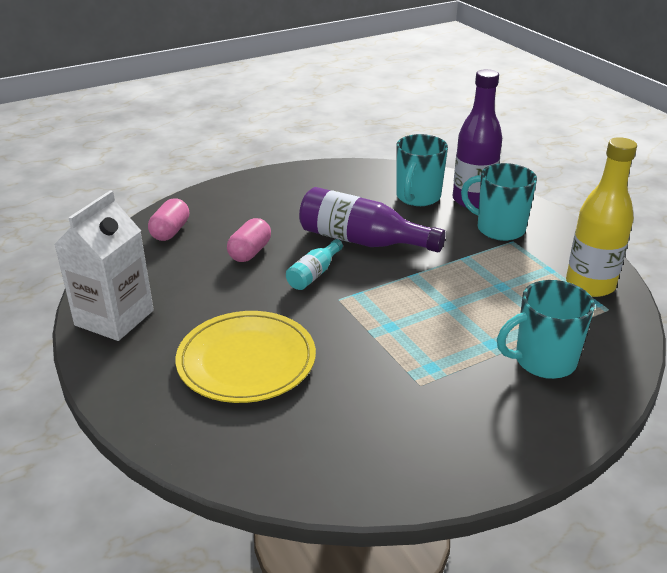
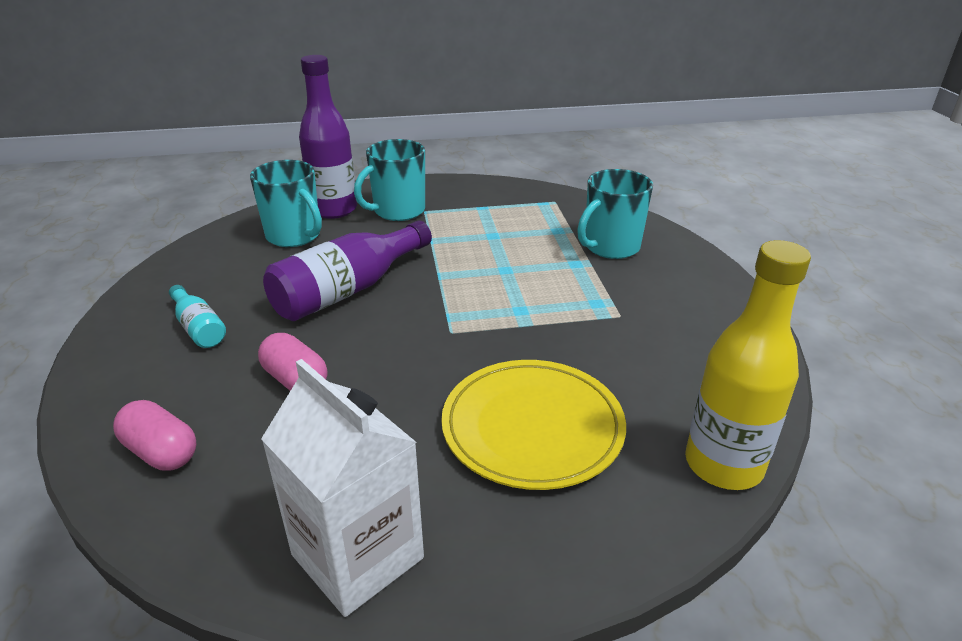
camera: 70 degrees left, 0 degrees up
(314, 274) = (388, 338): turquoise bottle -> turquoise bottle (199, 328)
(543, 361) = (610, 247): turquoise mug -> turquoise mug turned 45 degrees clockwise
(590, 285) = (517, 198): yellow bottle -> yellow bottle (723, 465)

